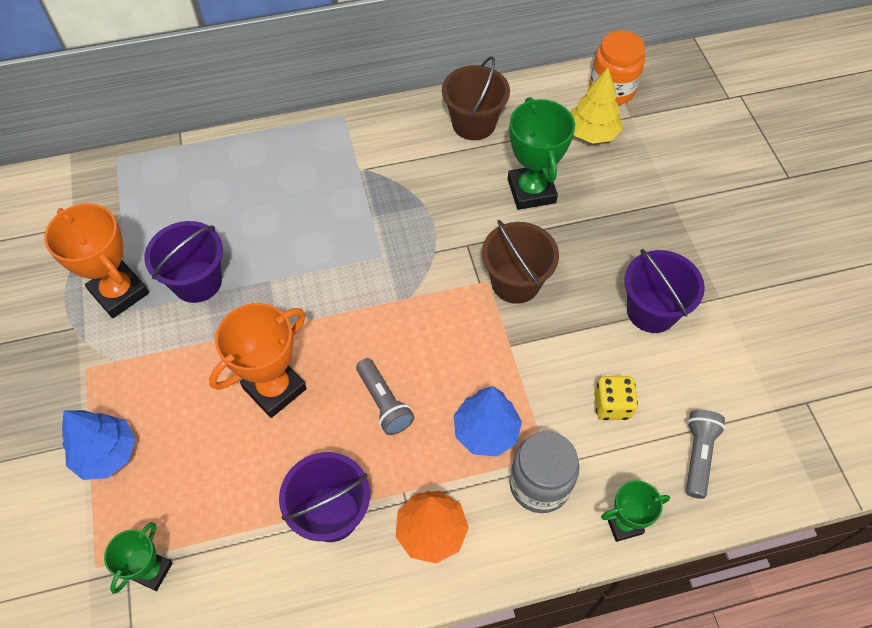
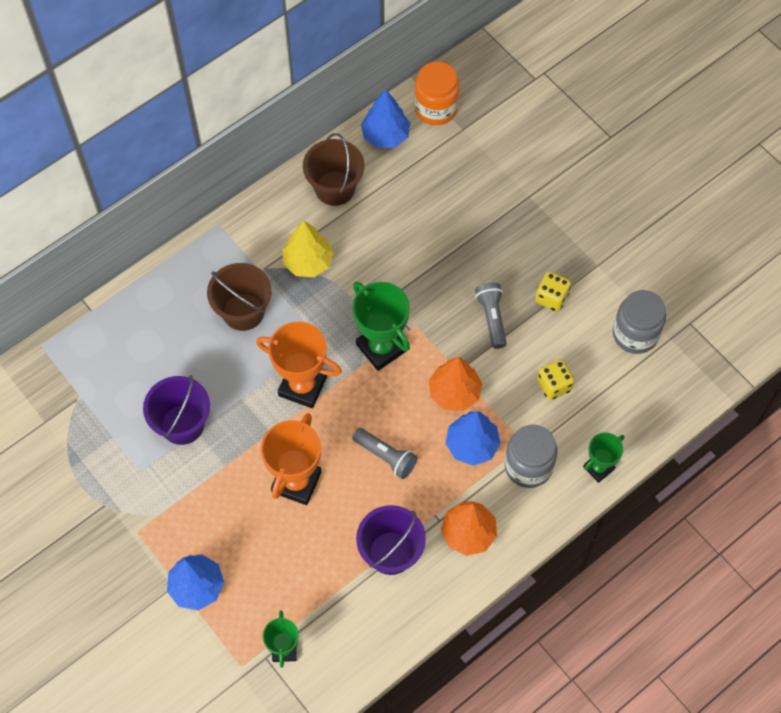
camera: 25 degrees left, 5 degrees up
(119, 292) = (123, 460): orange trophy -> orange trophy (302, 386)
(495, 366) = (454, 392): none -> orange tree
(515, 282) = (438, 317): brown bucket -> brown bucket (243, 312)
(531, 191) = (413, 232): green trophy -> green trophy (381, 347)
(549, 96) = (385, 135): none -> blue tree
(592, 133) = (438, 158): yellow tree -> yellow tree (308, 262)
(651, 311) = (551, 298): purple bucket -> yellow dice
(697, 455) = (629, 396): grey flashlight -> grey flashlight (491, 318)
(734, 388) = (635, 334): none -> grey jar

